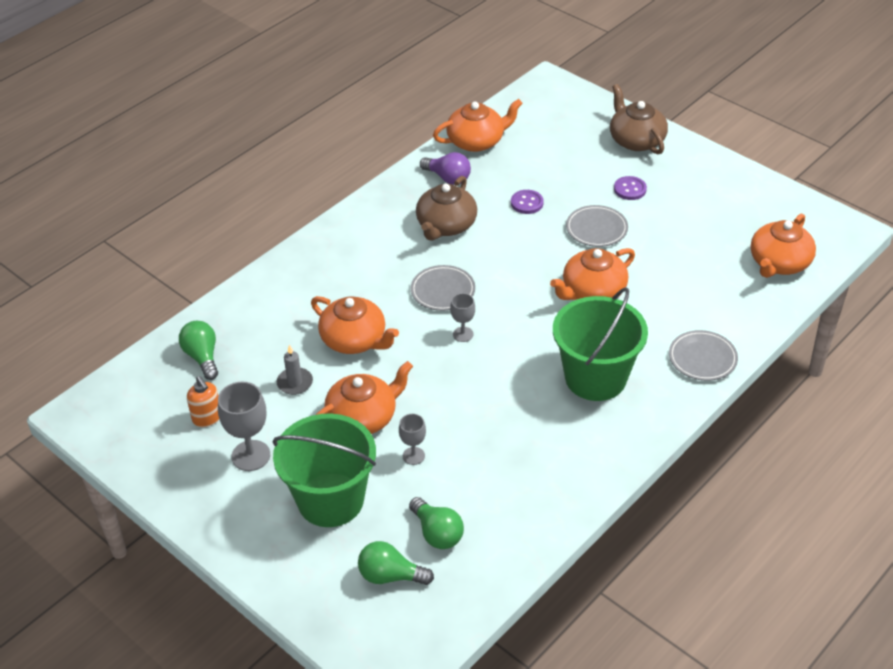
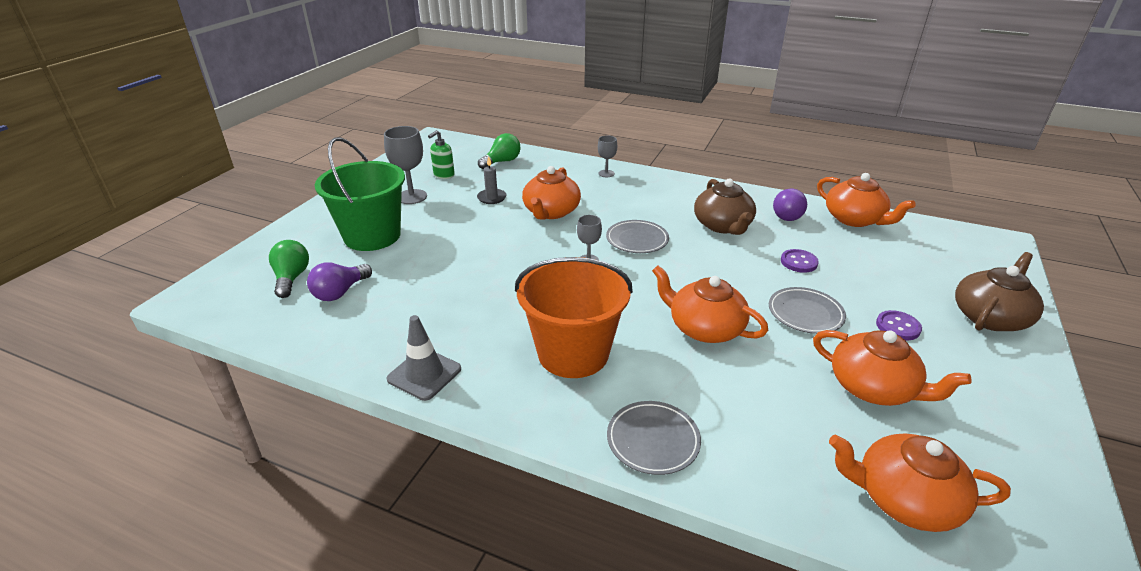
camera: 70 degrees right, 10 degrees down
(207, 418) = (444, 175): orange soap dispenser -> green soap dispenser
(363, 417) = (465, 232): orange teapot -> orange teapot (873, 387)
(413, 456) = (429, 263): grey goblet -> grey goblet (606, 173)
(437, 533) = (340, 292): green light bulb -> purple light bulb
(446, 225) = (723, 225): brown teapot -> brown teapot turned 105 degrees counterclockwise
(589, 477) = (424, 374): none -> grey traffic cone
(595, 378) = (573, 353): green bucket -> orange bucket

